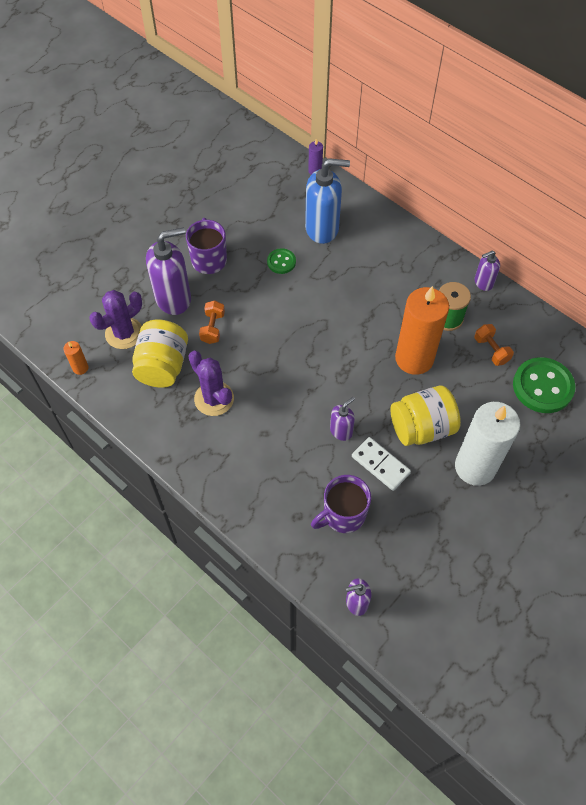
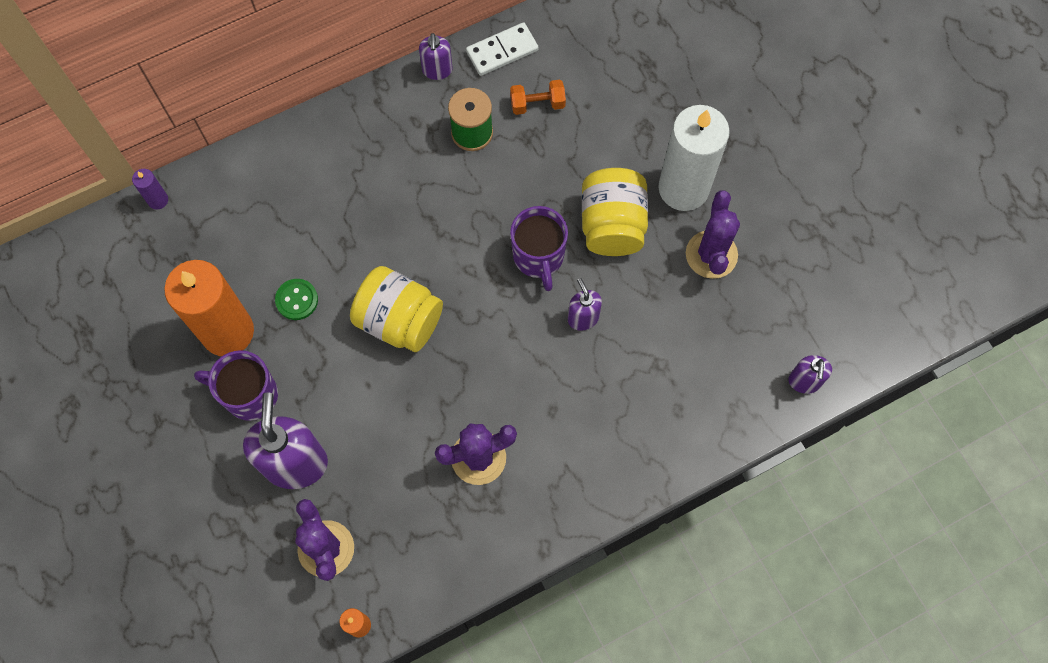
camera: 70 degrees left, 10 degrees up
(163, 366) = (401, 510): yellow jar -> yellow jar (399, 320)
(213, 328) = (367, 425): orange dumbbell -> none
(322, 228) = (264, 227): blue soap dispenser -> none
(343, 514) = (693, 357): purple mug -> purple mug (538, 257)
(380, 465) = (644, 290): white domino -> white domino (502, 51)
(414, 358) = (514, 194): orange candle -> orange candle (227, 332)
(430, 503) = (711, 254): none -> purple cactus
(542, 386) = (607, 71): green button -> none

